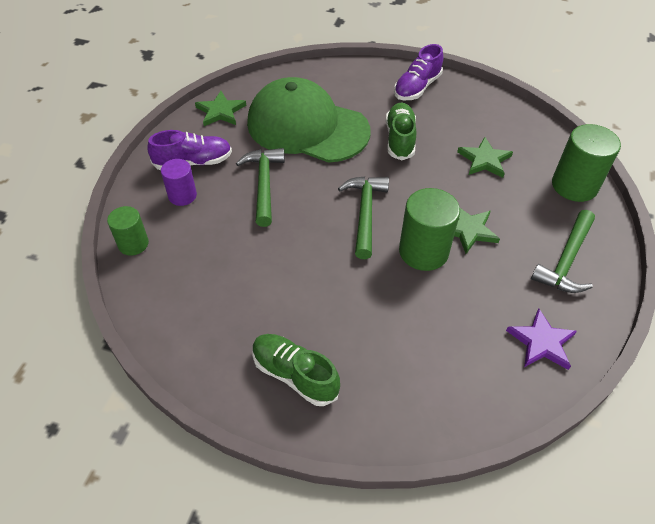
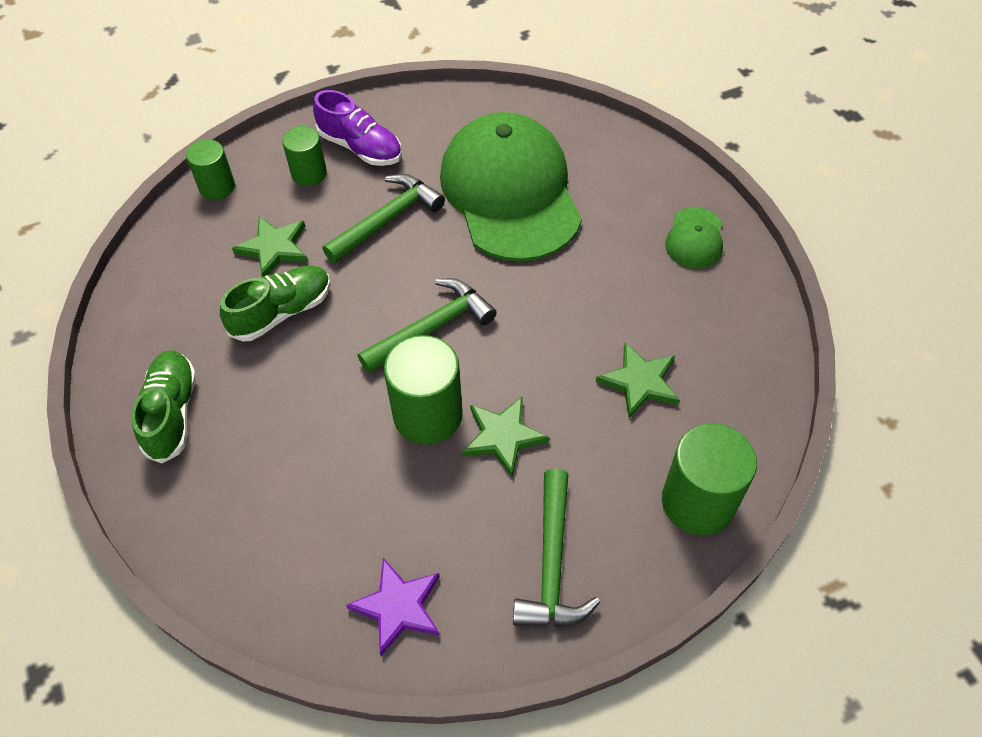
camera: 50 degrees right, 5 degrees up
(182, 195) = (309, 173): purple cylinder -> green cylinder
(220, 111) = (454, 112): green star -> green star (274, 248)
(400, 139) = (583, 281): green shoe -> green shoe (282, 312)
(417, 88) = (694, 238): purple shoe -> green cap
(566, 260) = (552, 563): green hammer -> green hammer turned 75 degrees counterclockwise

